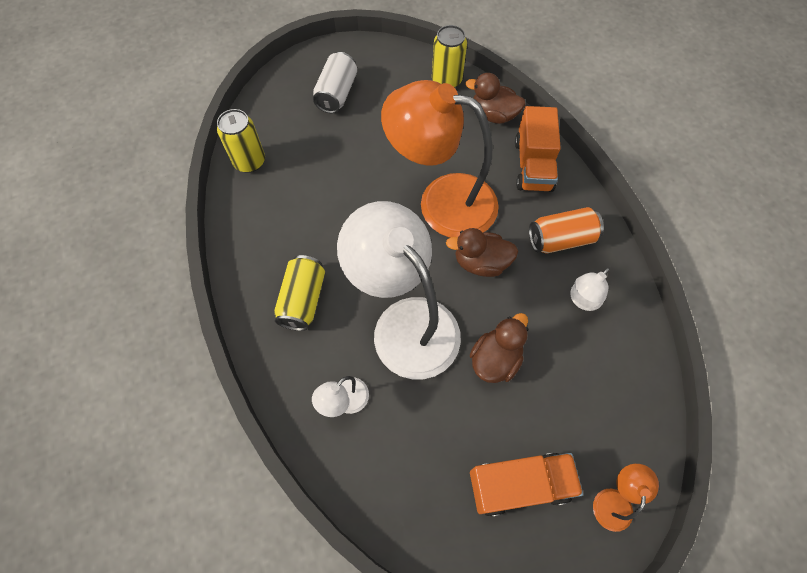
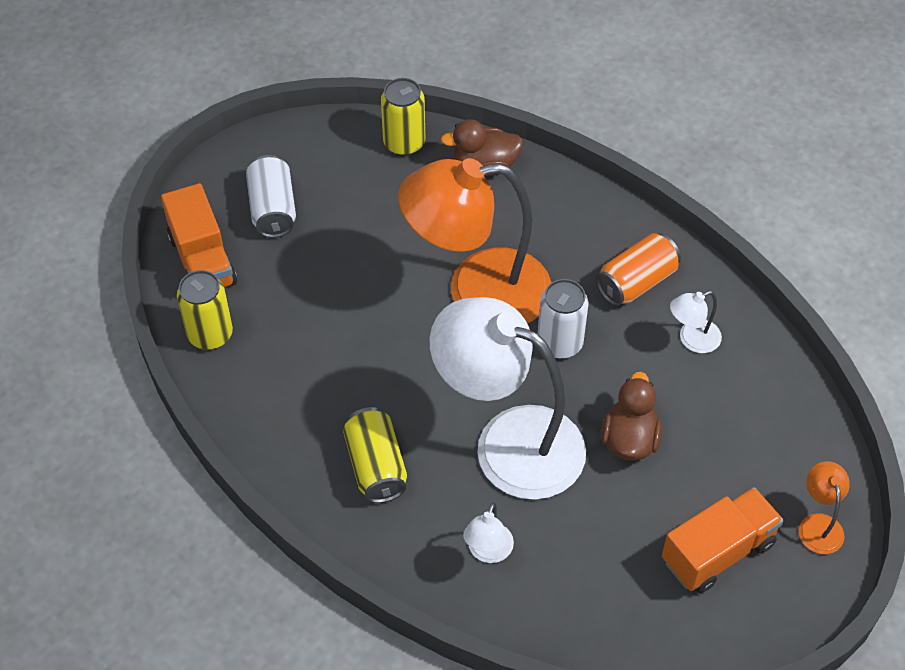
camera: 25 degrees left, 10 degrees down
(480, 262) = (560, 343): brown duck -> white can
(533, 165) = (563, 209): orange truck -> orange truck (202, 260)
(582, 300) = (692, 340): white lamp -> white lamp turned 45 degrees clockwise

